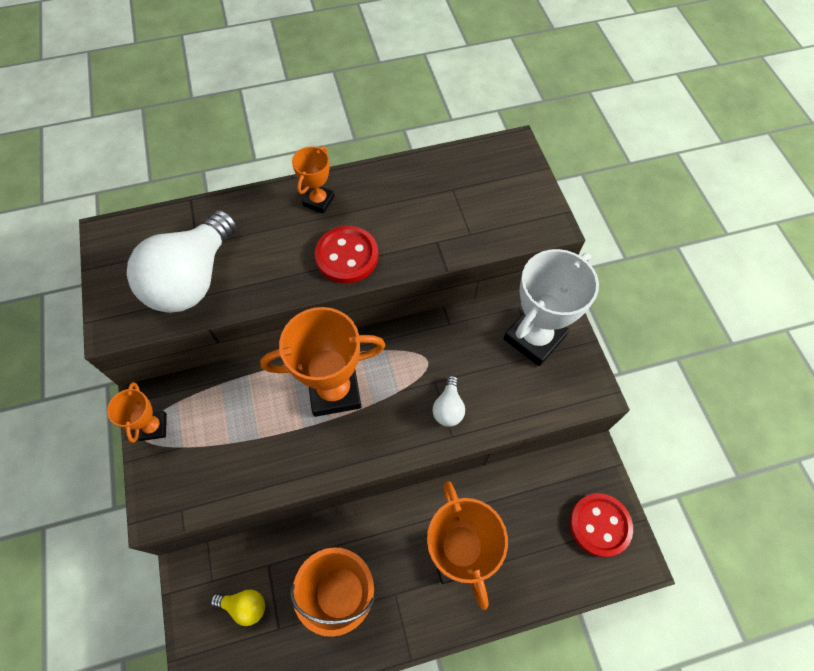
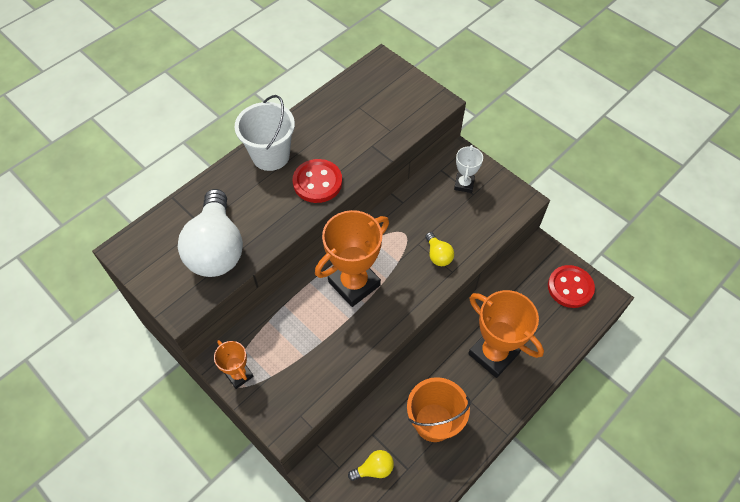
camera: 30 degrees left, 5 degrees down
(319, 201) = (271, 155): orange trophy -> white bucket
(448, 408) = (438, 255): white light bulb -> yellow light bulb
(534, 337) = (464, 184): white trophy -> white trophy, size x0.52

